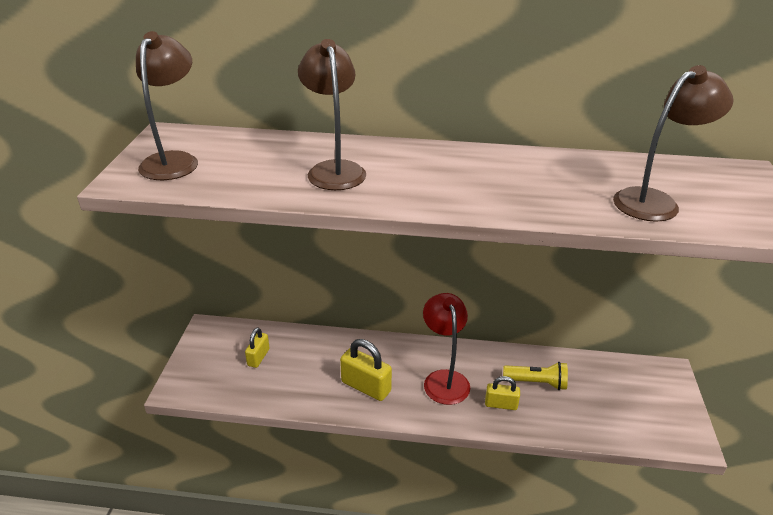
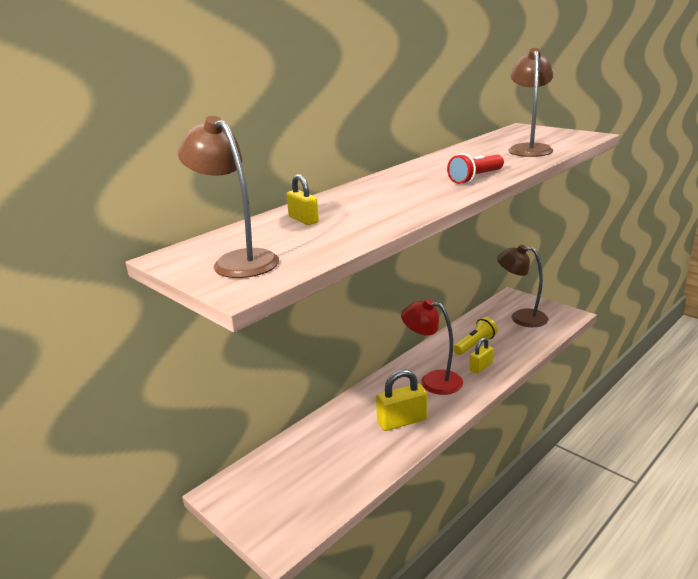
camera: 50 degrees left, 10 degrees down
(258, 357) = (300, 470): yellow padlock -> yellow padlock (303, 220)
(334, 169) = (361, 209): brown lamp -> brown lamp (521, 317)
(493, 199) = (475, 178): none -> red flashlight

